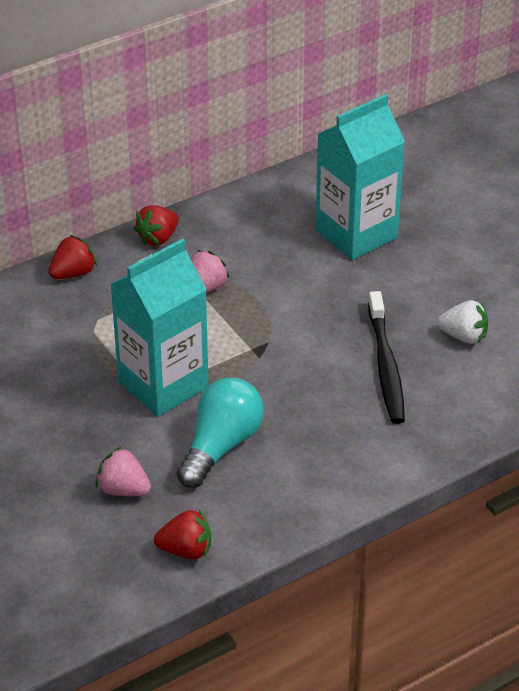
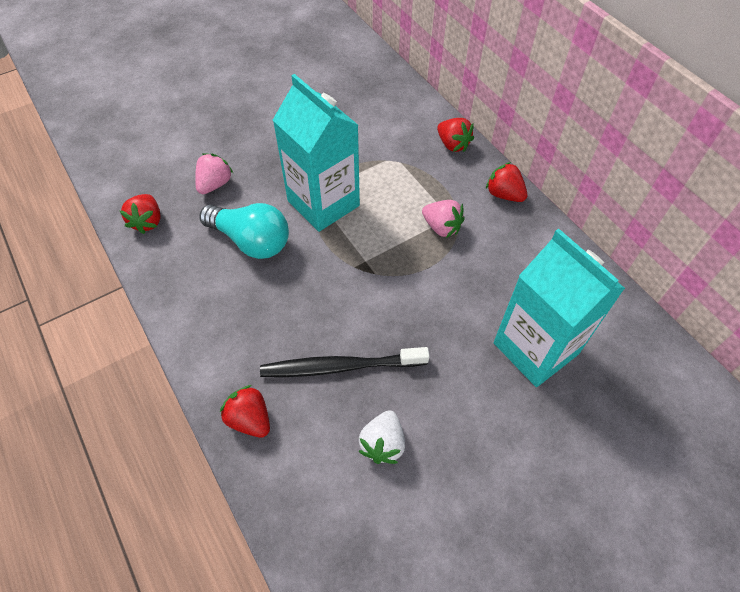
camera: 90 degrees right, 15 degrees up
(449, 429) = (250, 419): none -> red strawberry

